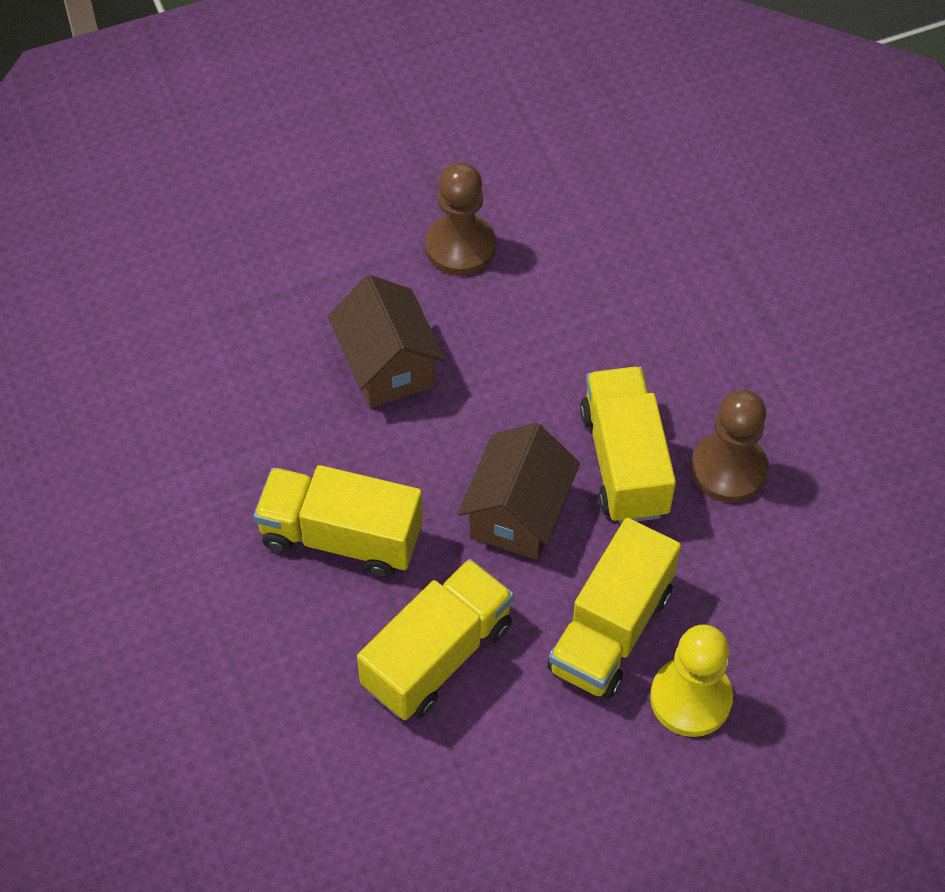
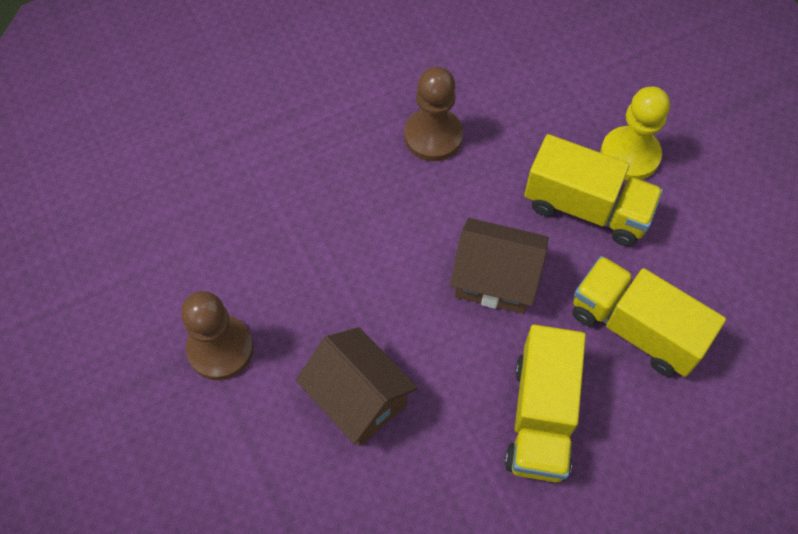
camera: 95 degrees left, 5 degrees up
(387, 366) = (358, 398): brown house -> brown house turned 75 degrees clockwise
(624, 462) = (436, 206): yellow truck -> none

